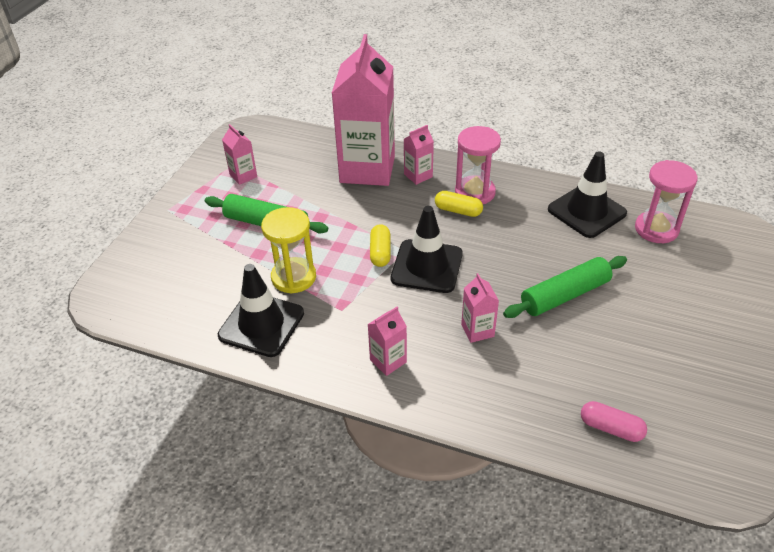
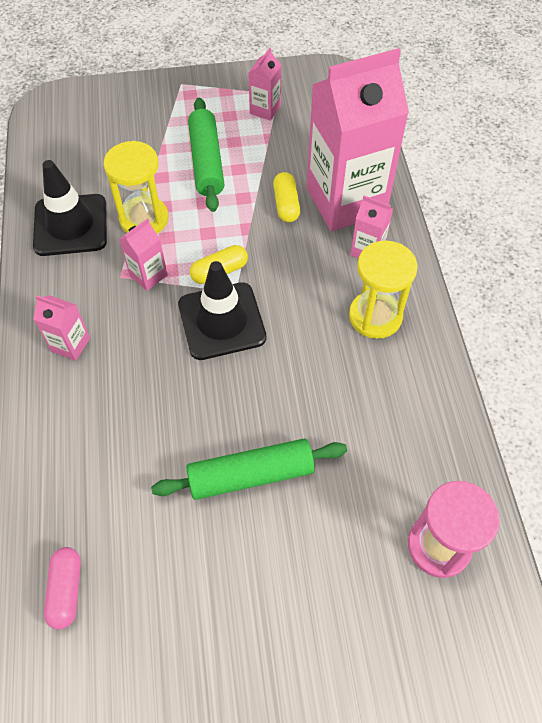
camera: 60 degrees right, 15 degrees up
(458, 211) = (331, 313): yellow capsule -> yellow capsule (286, 204)
(475, 192) = (375, 316): pink hourglass -> yellow hourglass
(477, 330) = (150, 406): pink carton -> pink carton (148, 275)
(564, 295) = (251, 474): green rolling pin -> green rolling pin turned 45 degrees counterclockwise
(586, 211) = (420, 449): black traffic cone -> none

